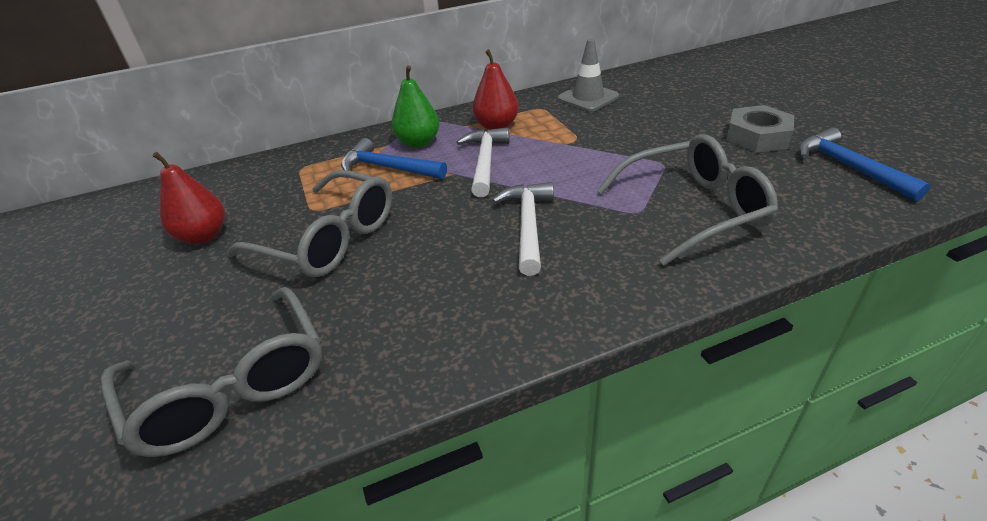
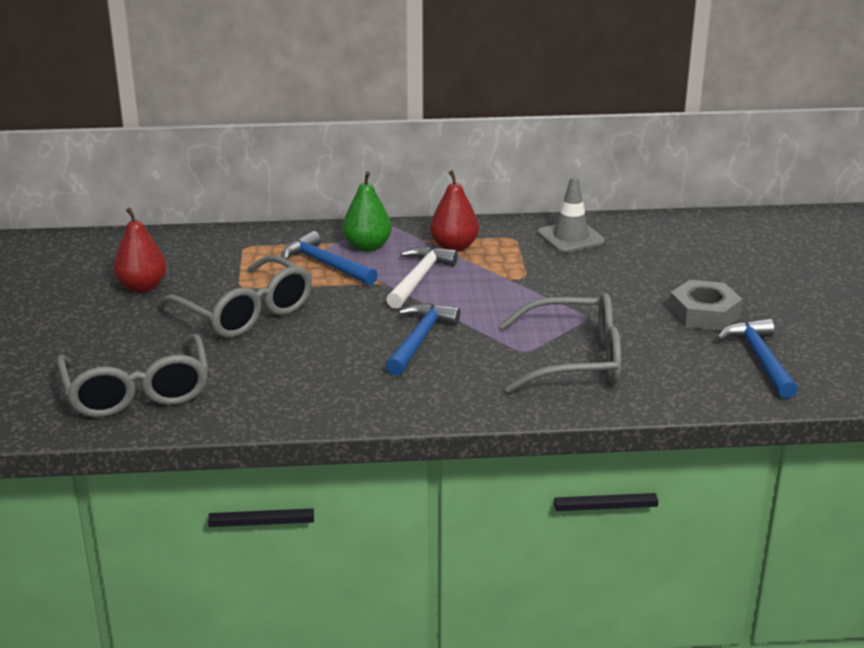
camera: 15 degrees right, 10 degrees down
(528, 226) = (419, 340): white hammer -> blue hammer

